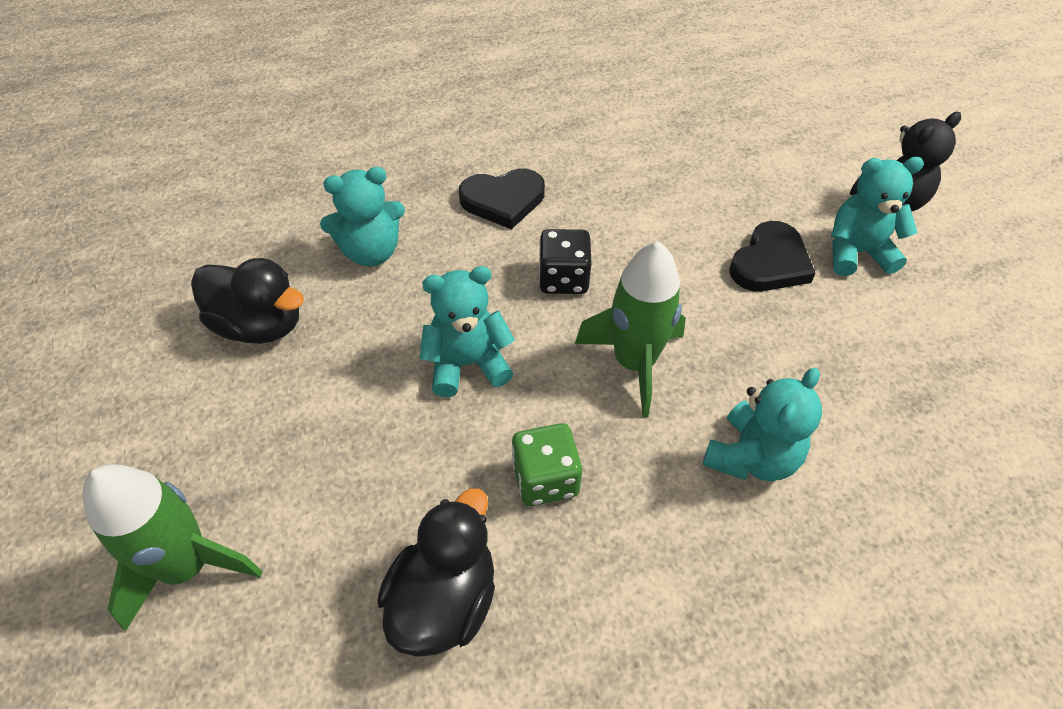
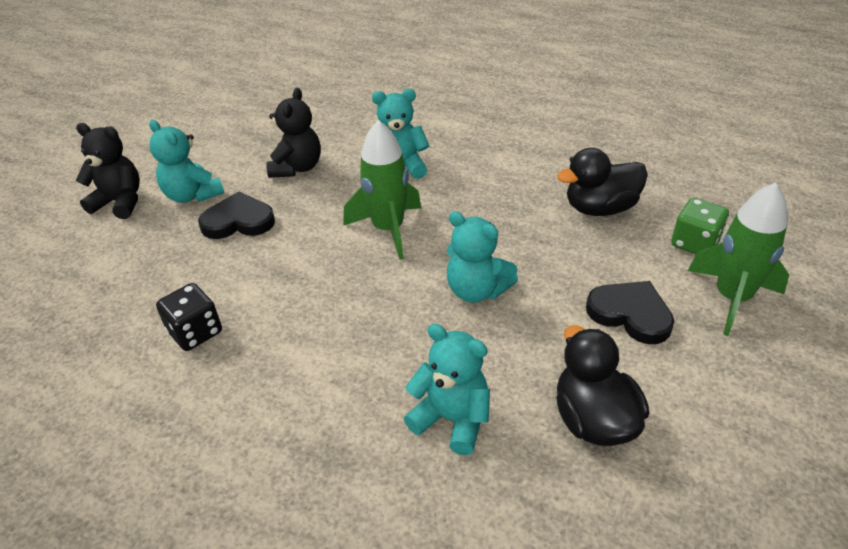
camera: 130 degrees left, 10 degrees down
(503, 200) = (305, 383): black heart -> black heart (630, 314)
(545, 479) = (501, 216): green dice -> green dice (695, 243)
(563, 279) = (354, 296): black dice -> black dice (195, 332)
(841, 360) = (297, 168): none -> black teddy bear

